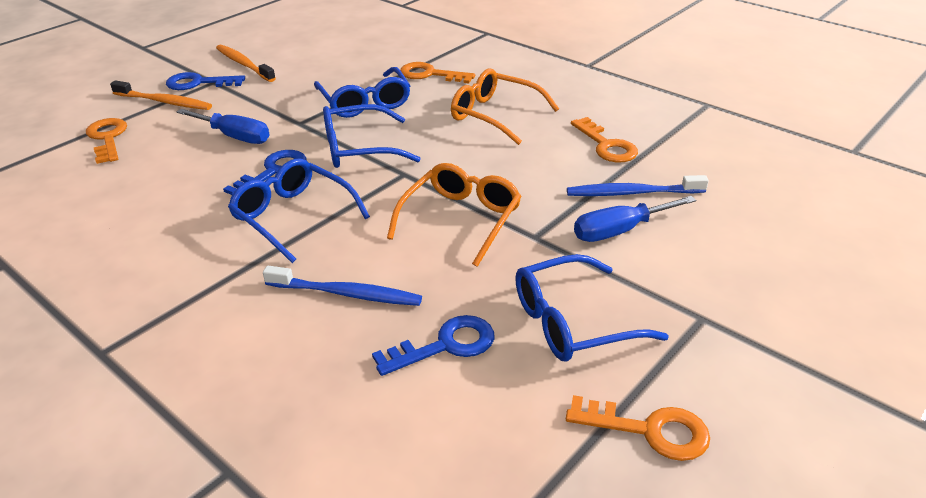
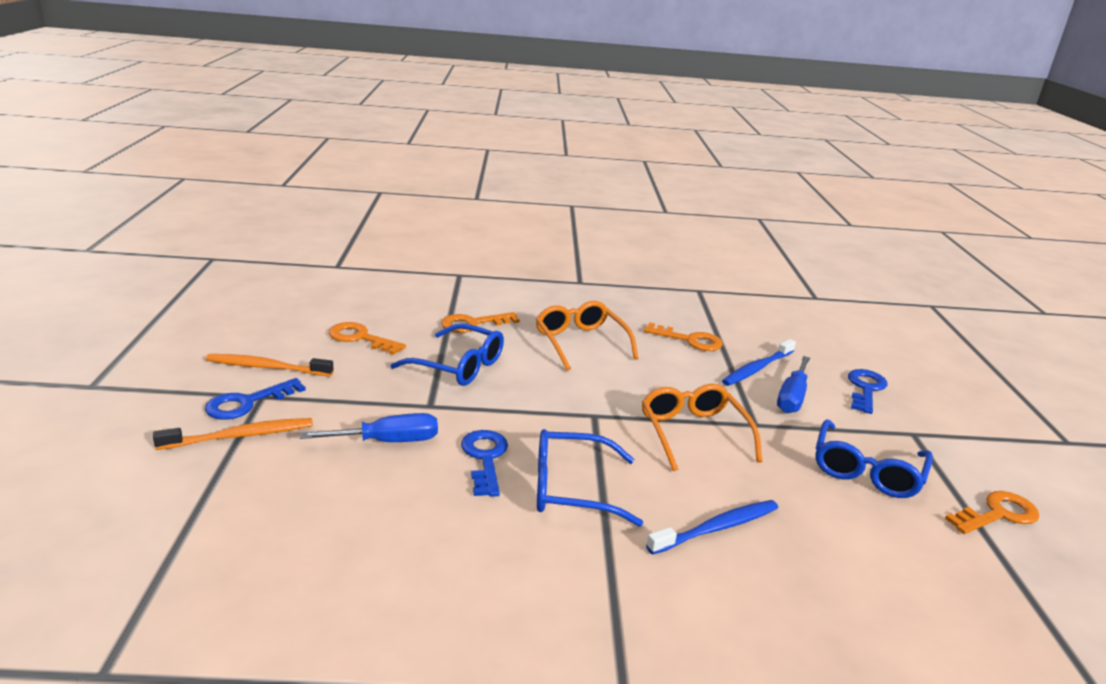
camera: 45 degrees left, 10 degrees down
(107, 138) = (239, 499): orange key -> orange key (360, 338)
(358, 149) = (523, 408): blue glasses -> none
(445, 345) = (834, 527): blue key -> blue key (865, 389)
(494, 115) = (580, 342): orange glasses -> orange glasses turned 75 degrees clockwise

